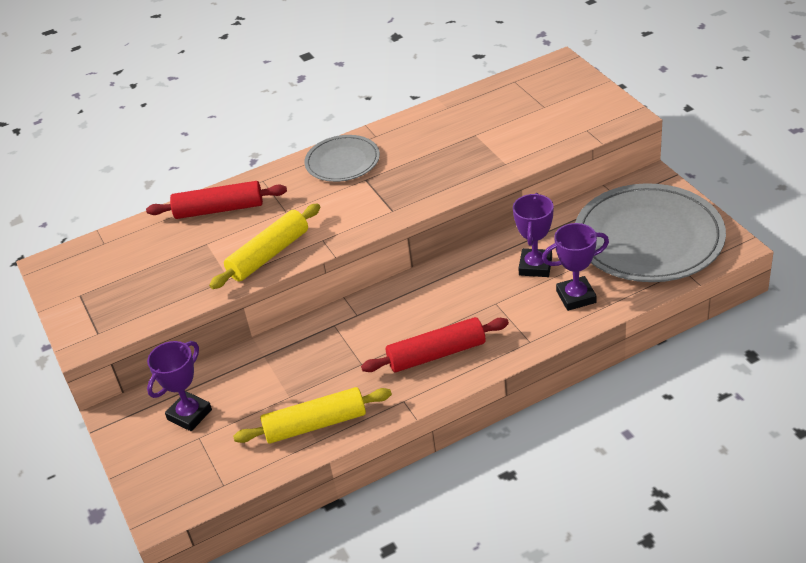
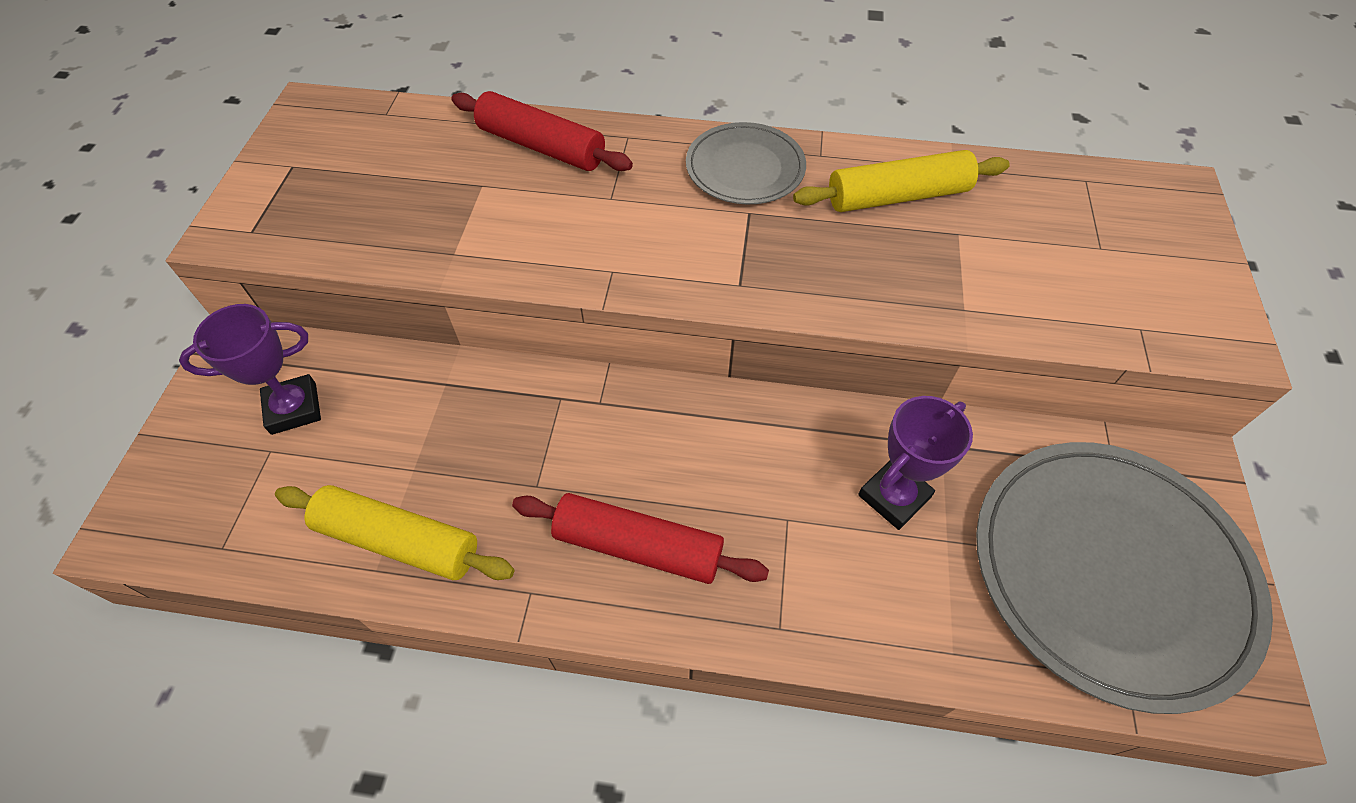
camera: 30 degrees right, 15 degrees up
(269, 255) = (530, 250): yellow rolling pin -> yellow rolling pin (897, 196)
(576, 297) = (911, 598): purple trophy -> none

